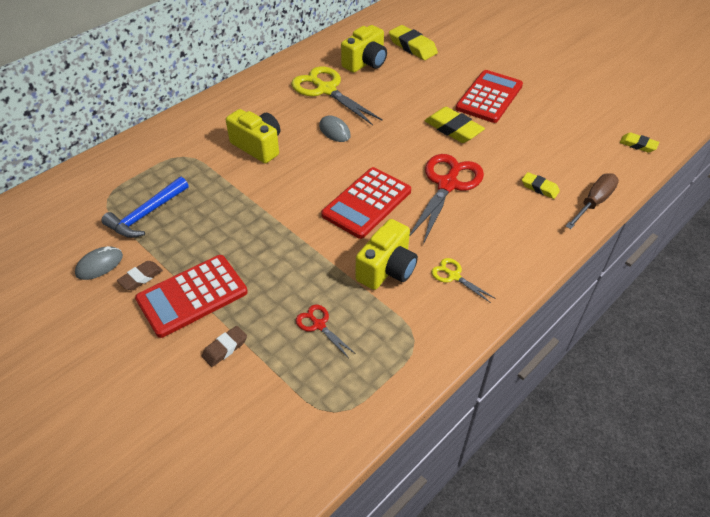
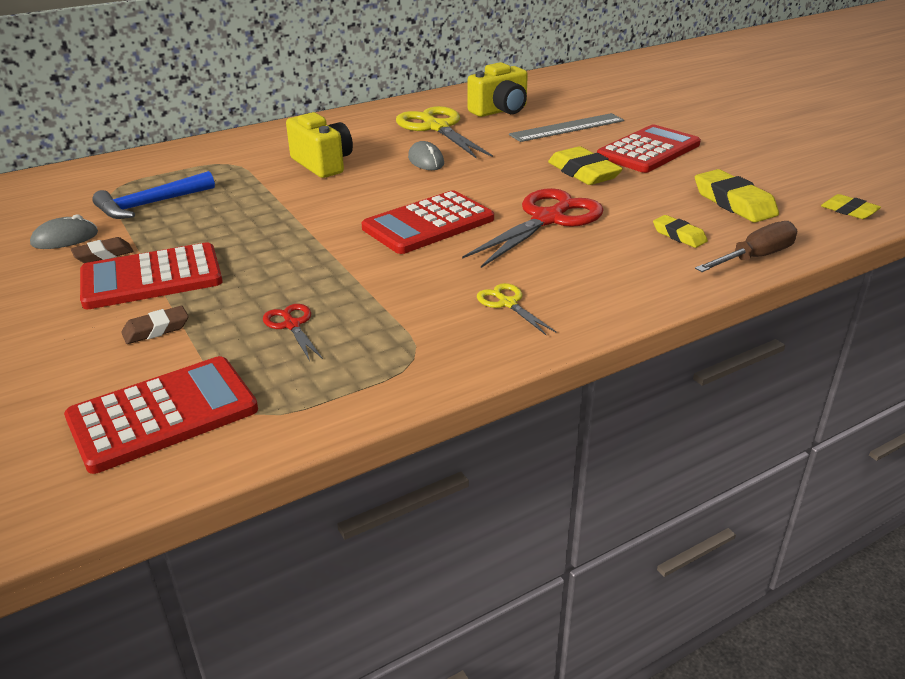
camera: 15 degrees right, 15 degrees down
(273, 426) = (163, 414): none -> red calculator
(387, 269) = (418, 285): yellow camera -> none
(412, 46) = (568, 103): yellow eraser -> yellow eraser (734, 203)
(422, 77) = (567, 127): none -> grey ruler

